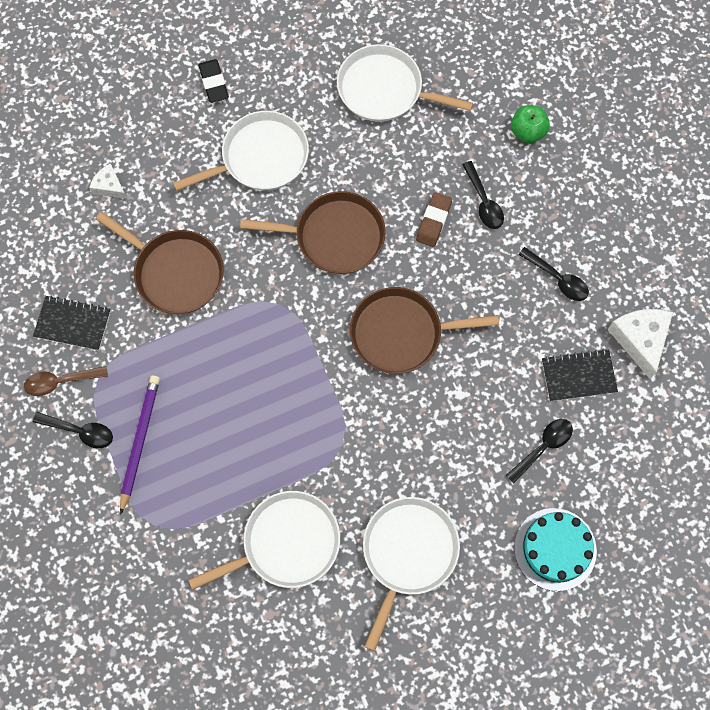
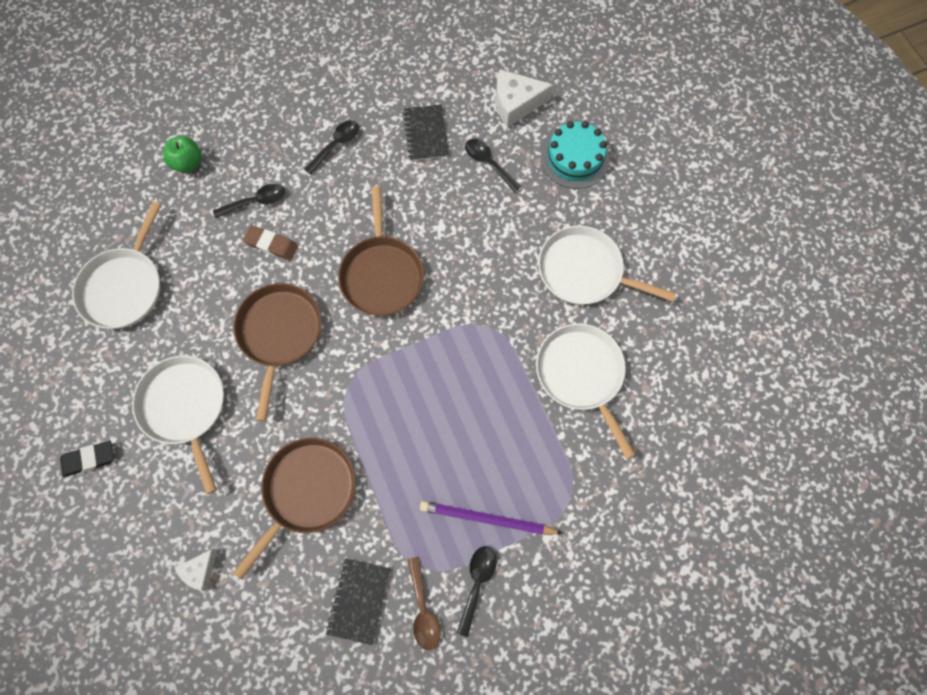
camera: 90 degrees left, 0 degrees up
(640, 340) = (395, 87): white cheese -> white cheese (516, 103)

